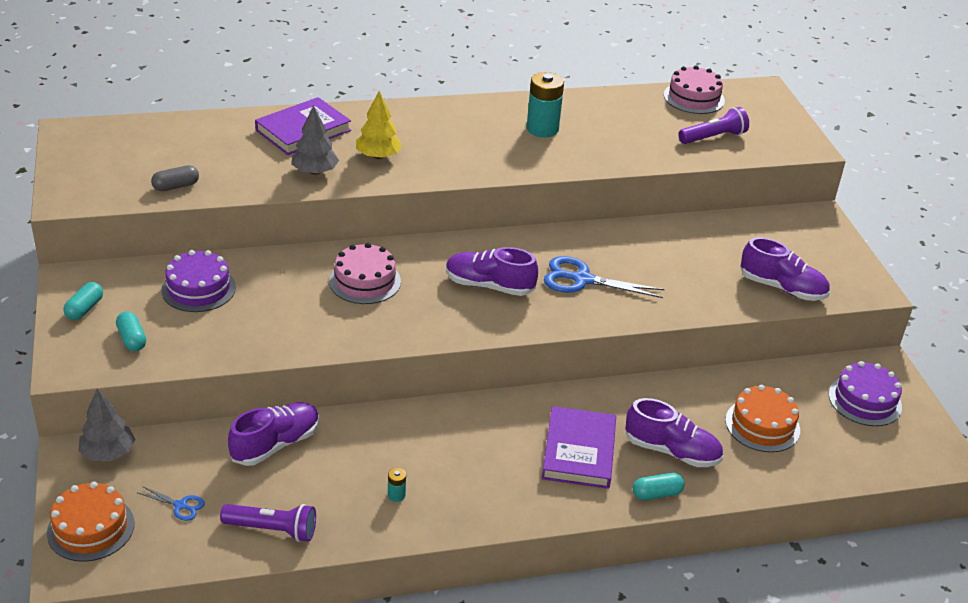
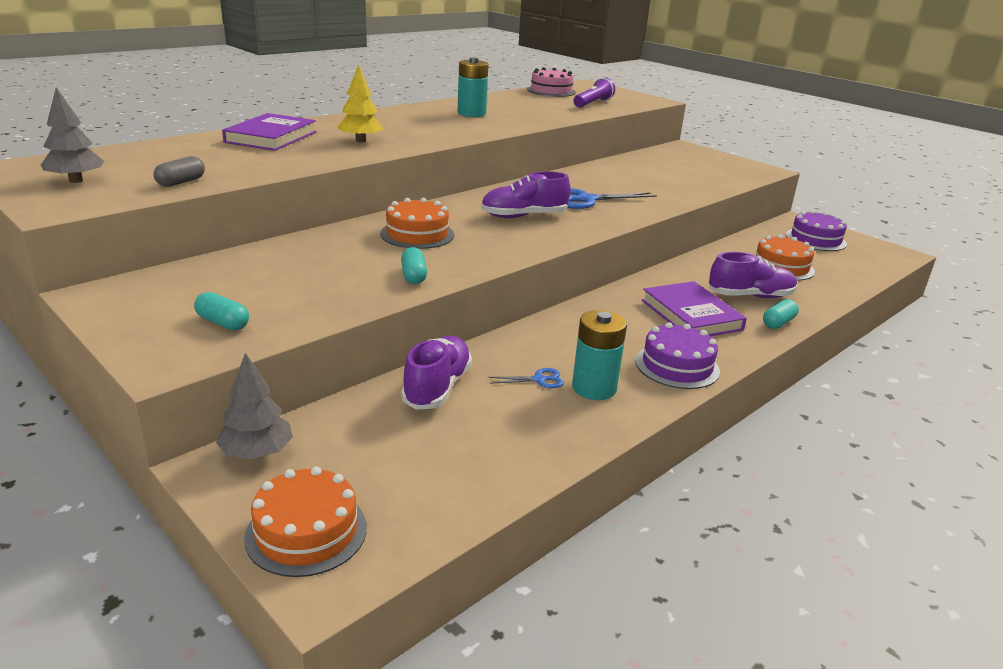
camera: 30 degrees left, 10 degrees down
(84, 309) = (136, 313): turquoise capsule -> turquoise capsule (413, 276)
(180, 505) = (394, 470): blue scissors -> blue scissors (539, 380)
(198, 288) = (258, 271): purple cake -> purple cake (677, 366)
(272, 530) = (515, 455): purple flashlight -> none
(315, 171) = (314, 155): grey tree -> grey tree (76, 180)
(365, 281) = (417, 234): pink cake -> orange cake
(396, 495) = (594, 388): turquoise battery -> turquoise battery, size x2.29
(782, 288) = (717, 179): purple shoe -> none

